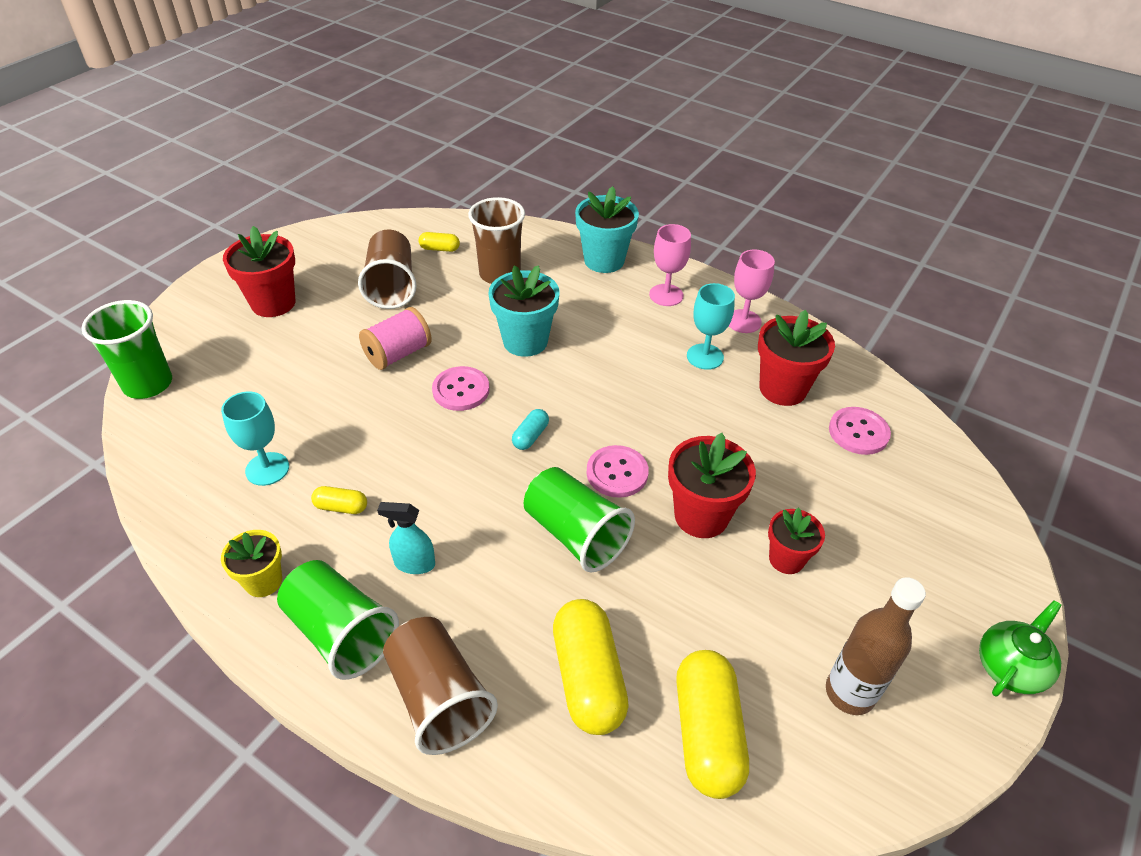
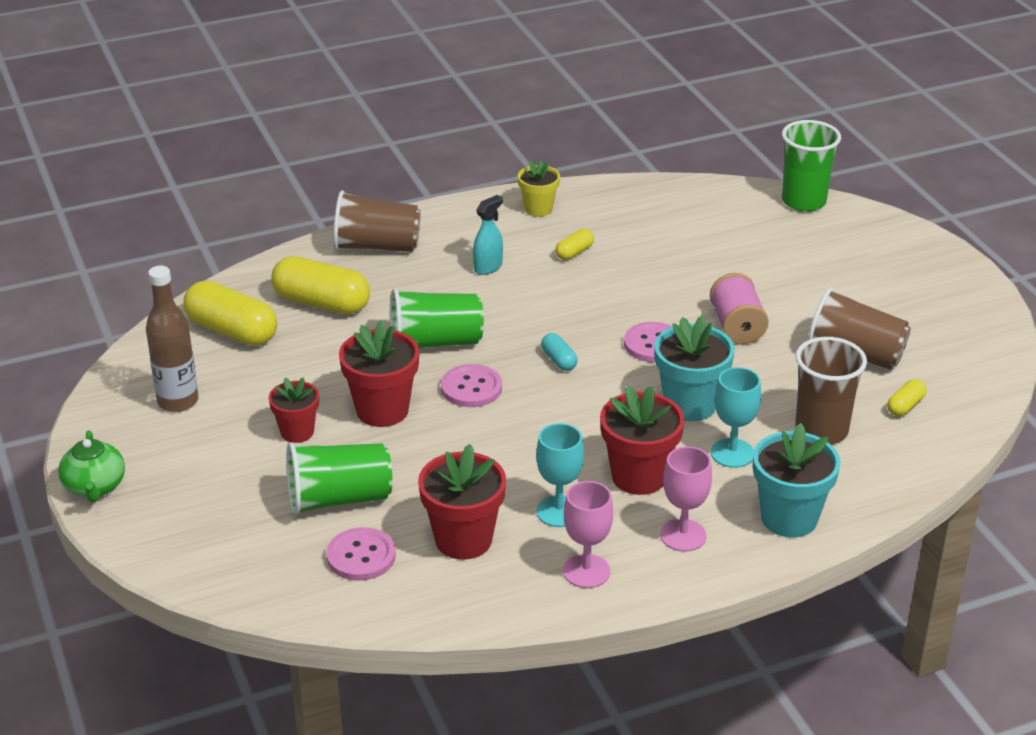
camera: 125 degrees right, 10 degrees down
(267, 469) = (647, 232): turquoise goblet -> turquoise goblet (732, 453)
(273, 303) = (878, 281): red flower pot -> red flower pot (639, 476)
(341, 633) = (464, 226): green cup -> green cup (339, 499)

